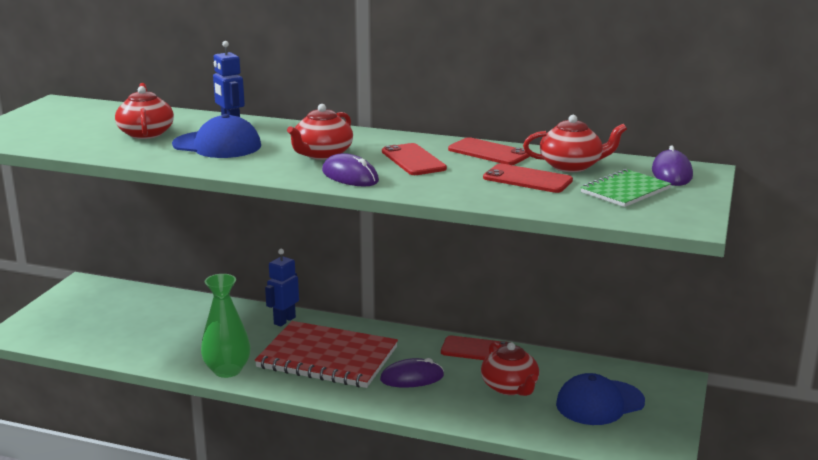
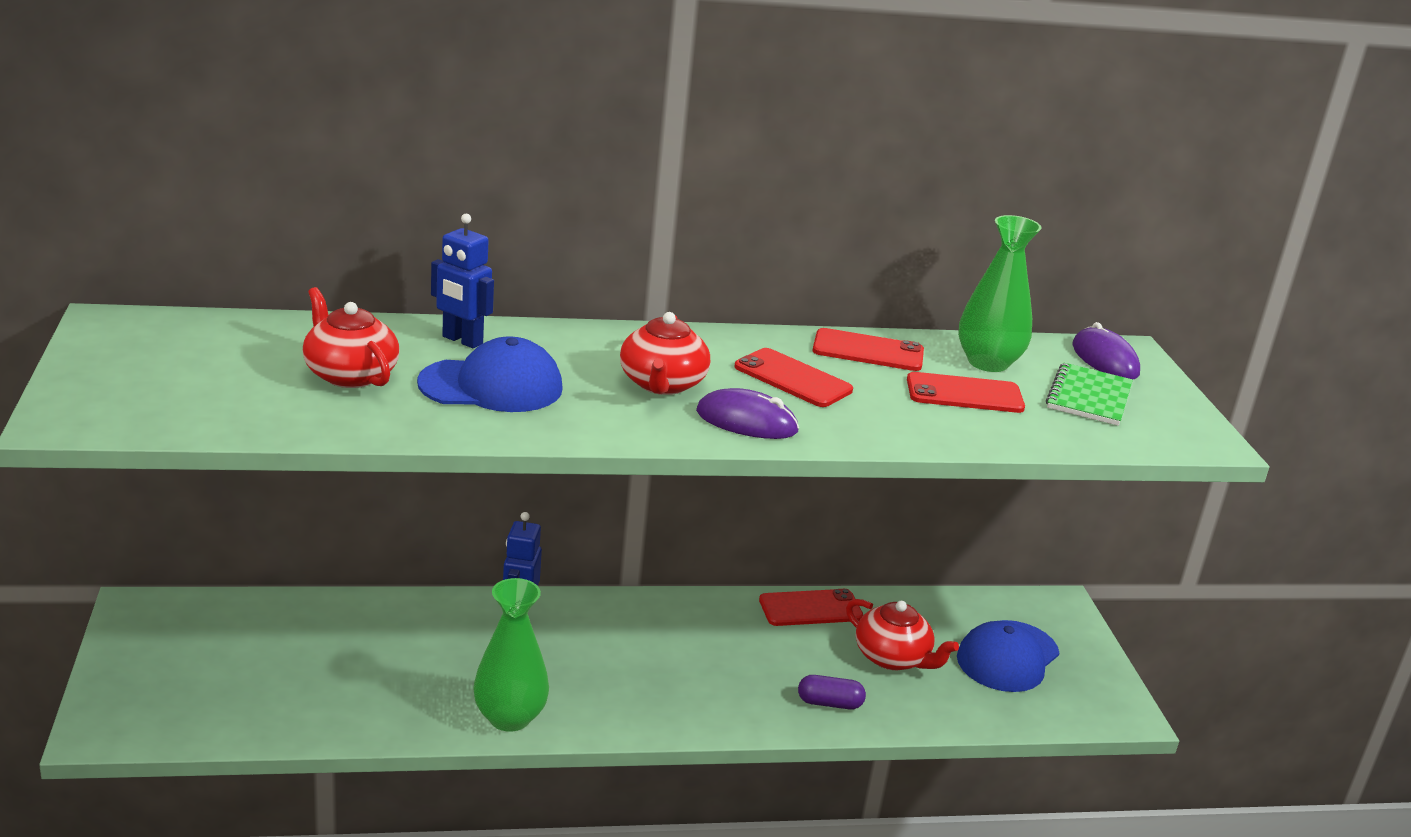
camera: 30 degrees left, 5 degrees up
(327, 357) = (631, 663): red notebook -> none
(412, 378) = (766, 671): purple mouse -> none
(438, 403) = (829, 703): none -> purple capsule
(571, 166) = (988, 362): red teapot -> green vase

